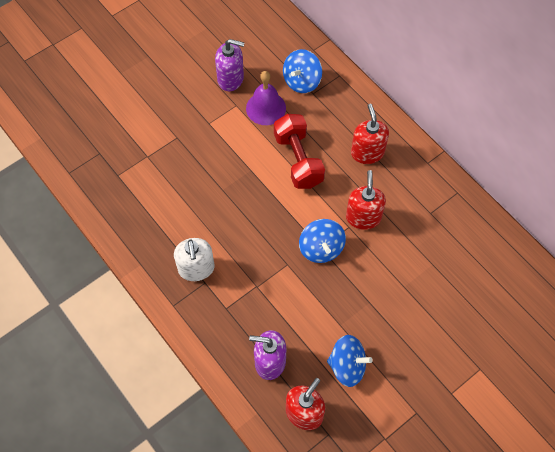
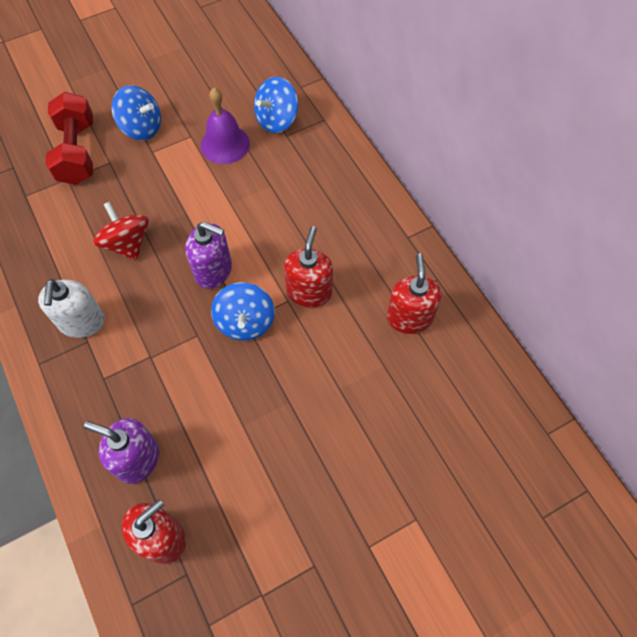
camera: 10 degrees right, 0 degrees up
(212, 201) = (127, 243): none -> red spinning top
(231, 79) = (193, 106): purple soap dispenser -> purple soap dispenser (213, 270)
(298, 160) = (247, 210): red dumbbell -> red dumbbell (77, 152)
(347, 366) = (237, 483): blue spinning top -> blue spinning top (142, 127)
(367, 152) = (334, 213): red soap dispenser -> red soap dispenser (409, 317)

